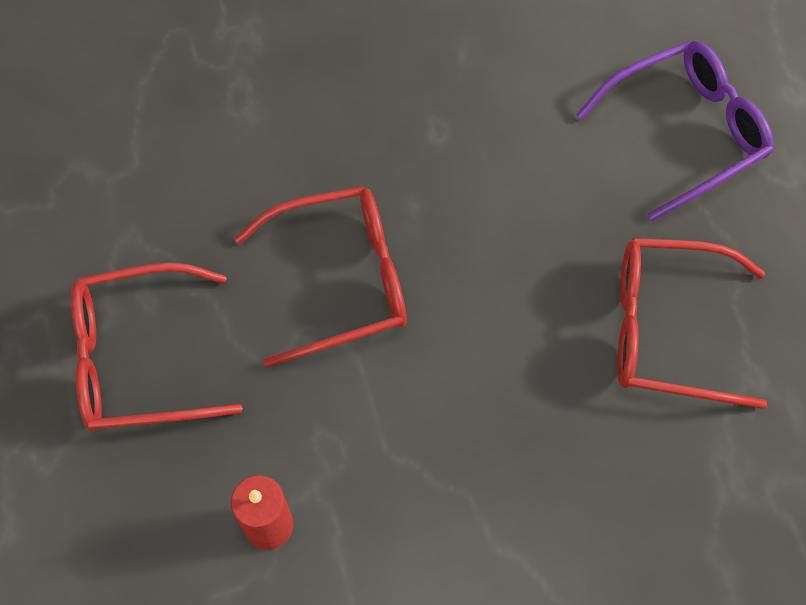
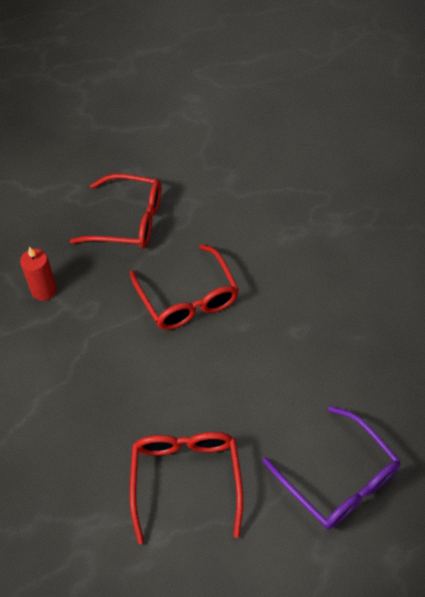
camera: 80 degrees right, 10 degrees down
(141, 358) = (128, 221): red glasses -> red glasses turned 120 degrees clockwise

